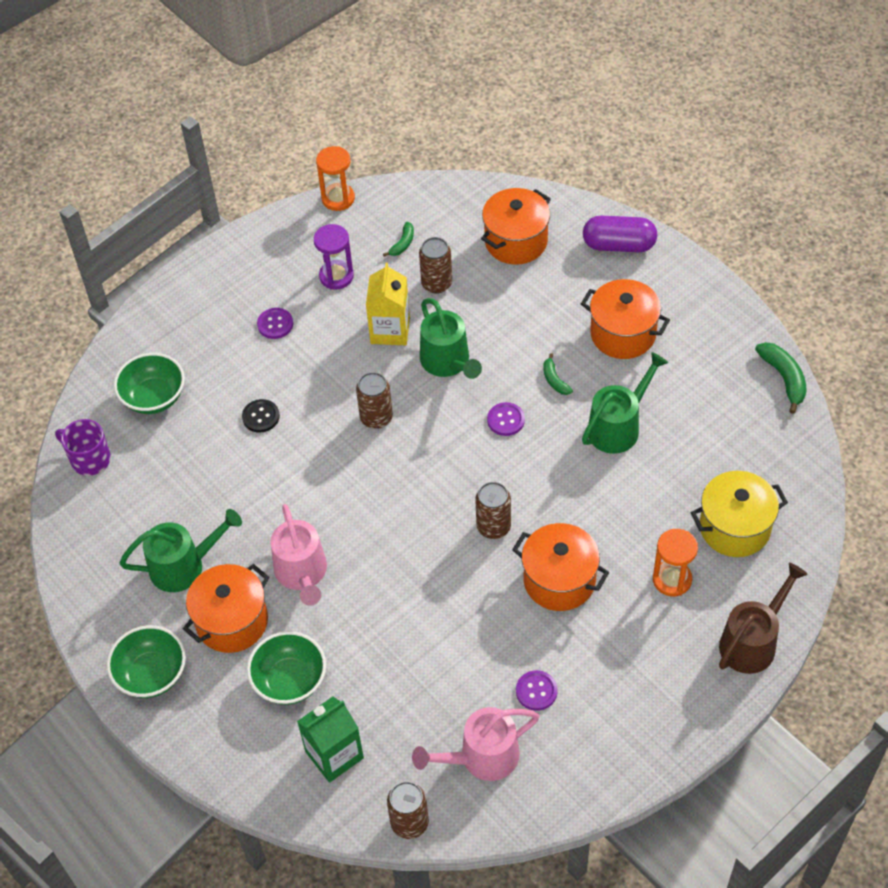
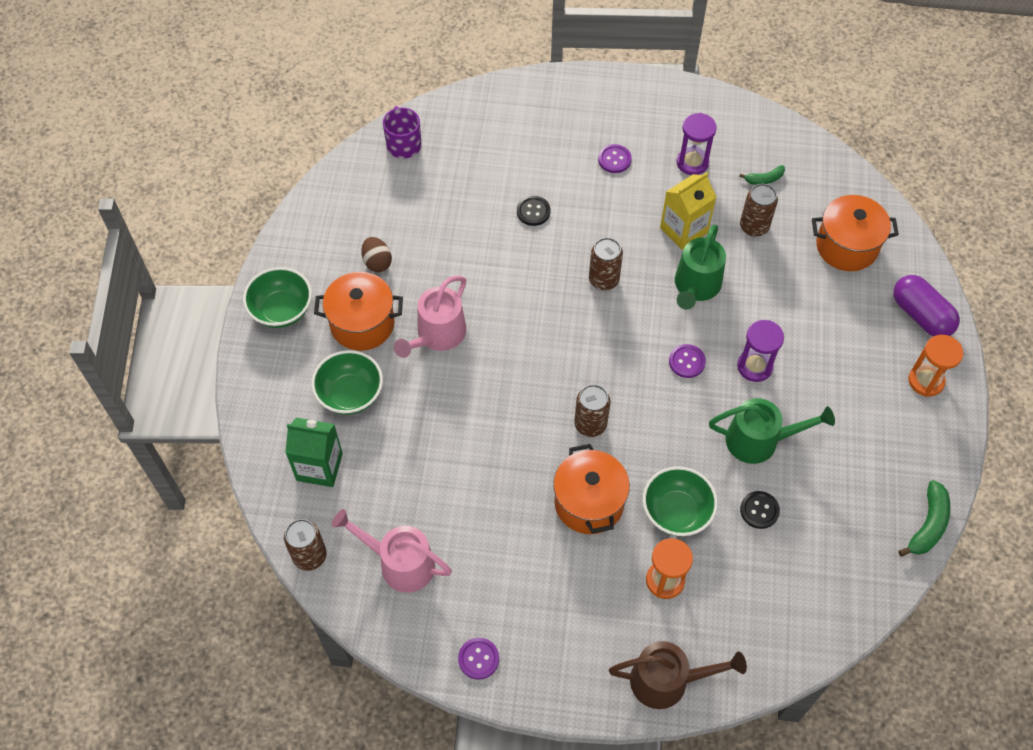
camera: 45 degrees right, 5 degrees up
(154, 397) = (485, 140): green bowl -> green bowl (676, 512)
(184, 566) = (377, 262): green watering can -> brown egg
(338, 198) = (757, 111): orange hourglass -> orange hourglass (926, 381)
(536, 691) = (484, 558): purple button -> purple button (478, 659)
(555, 380) = (754, 366): green banana -> purple hourglass
(623, 334) = (844, 380): orange pot -> none
(674, 472) = (759, 510): none -> black button
(734, 528) = (754, 591): yellow pot -> none

